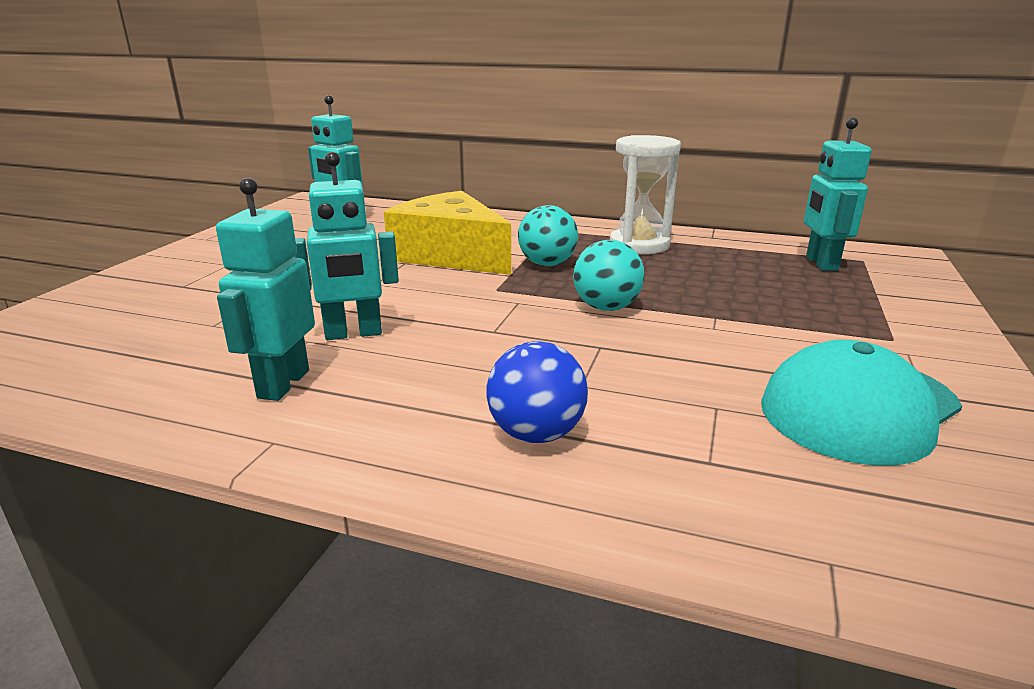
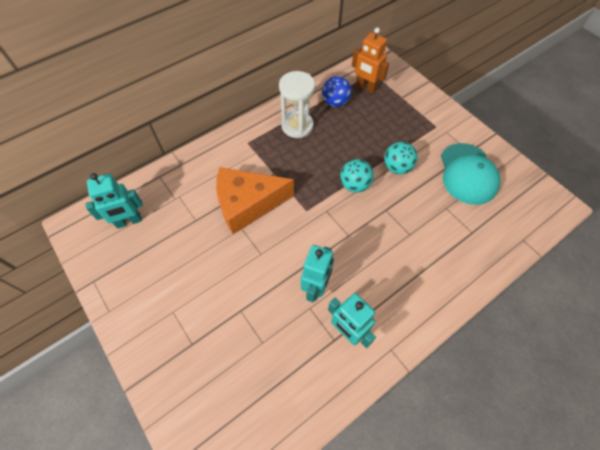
camera: 55 degrees left, 35 degrees up
(451, 255) = (247, 204): yellow cheese -> orange cheese
(536, 434) = (433, 267): blue ball -> blue ball (335, 102)
(547, 264) = (292, 174): turquoise ball -> turquoise ball (397, 167)
(821, 263) = (366, 87): turquoise robot -> orange robot

